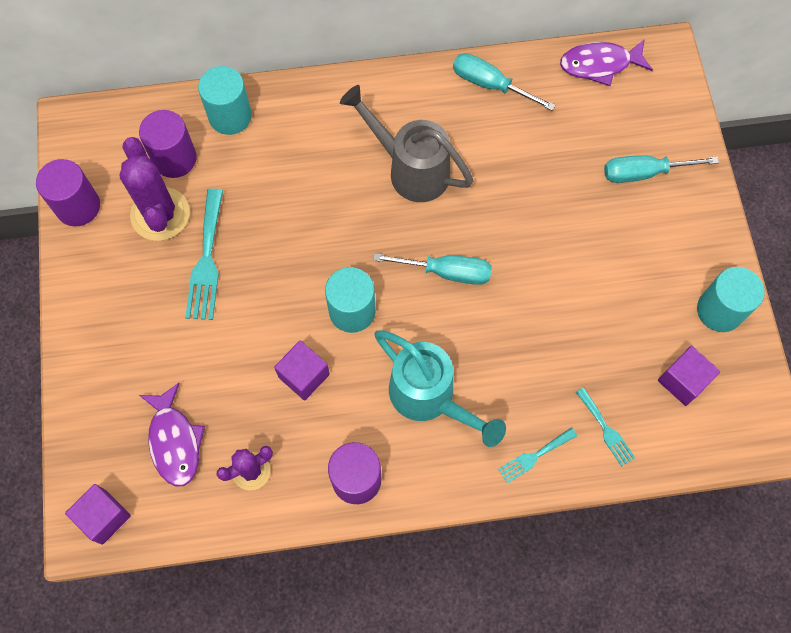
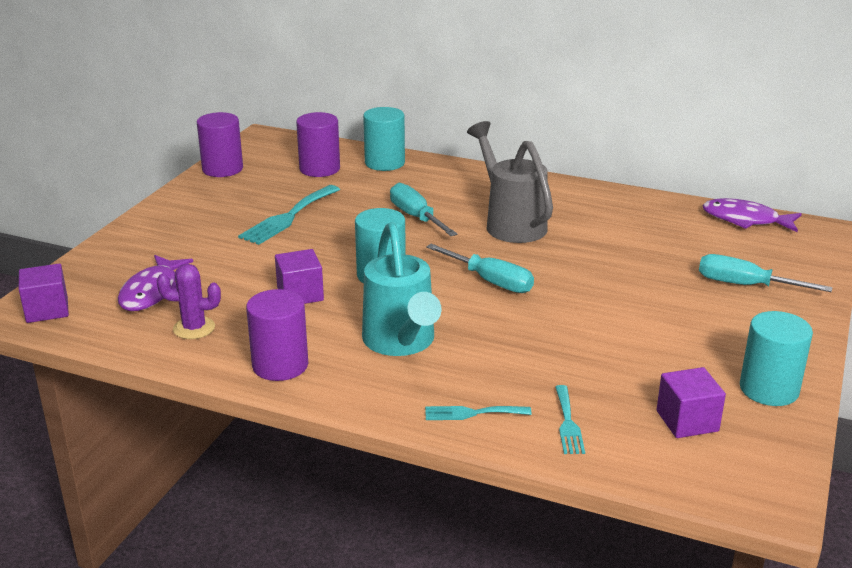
camera: 30 degrees right, 40 degrees down
(160, 214) = (278, 188): purple cactus -> none
(490, 85) = (626, 204): turquoise screwdriver -> turquoise screwdriver (416, 217)

